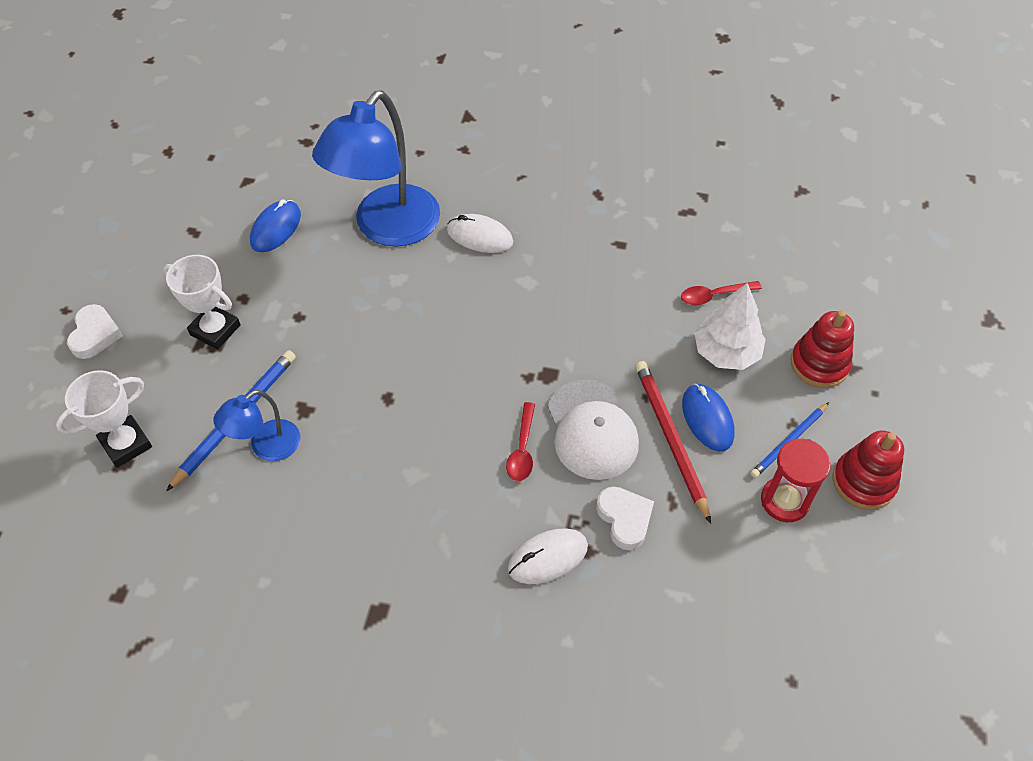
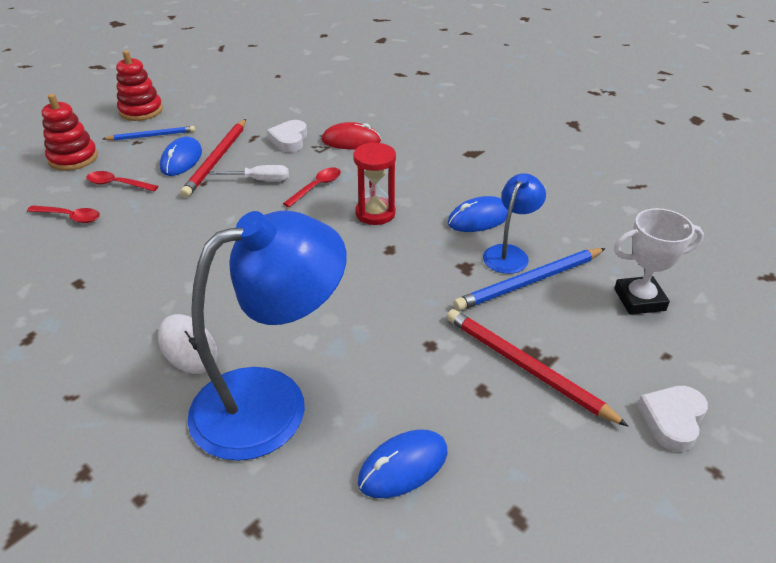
camera: 150 degrees left, 15 degrees down
(215, 330) = (526, 367): white trophy -> red pencil
(266, 447) = (509, 253): blue lamp -> blue lamp turned 45 degrees counterclockwise
(317, 485) = (479, 218): none -> blue mouse
(548, 558) = (351, 141): white mouse -> red mouse
(592, 430) = (260, 180): white cap -> white screwdriver
(726, 352) = (117, 184): white tree -> red spoon
(784, 501) = (192, 118): red hourglass -> red hourglass (375, 213)

